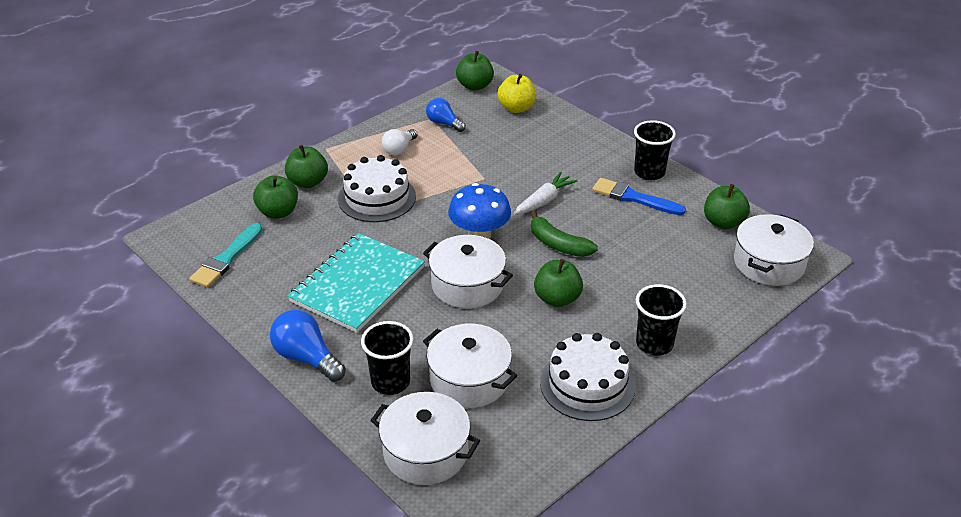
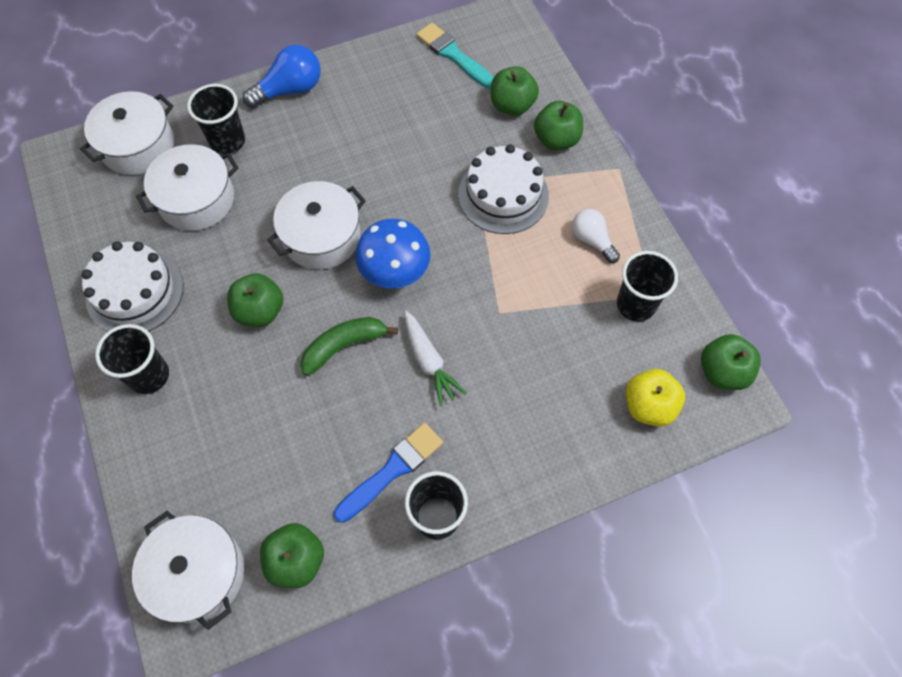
camera: 110 degrees right, 25 degrees up
(357, 284) = (368, 146): turquoise notebook -> none
(444, 123) = (635, 304): blue light bulb -> black cup

